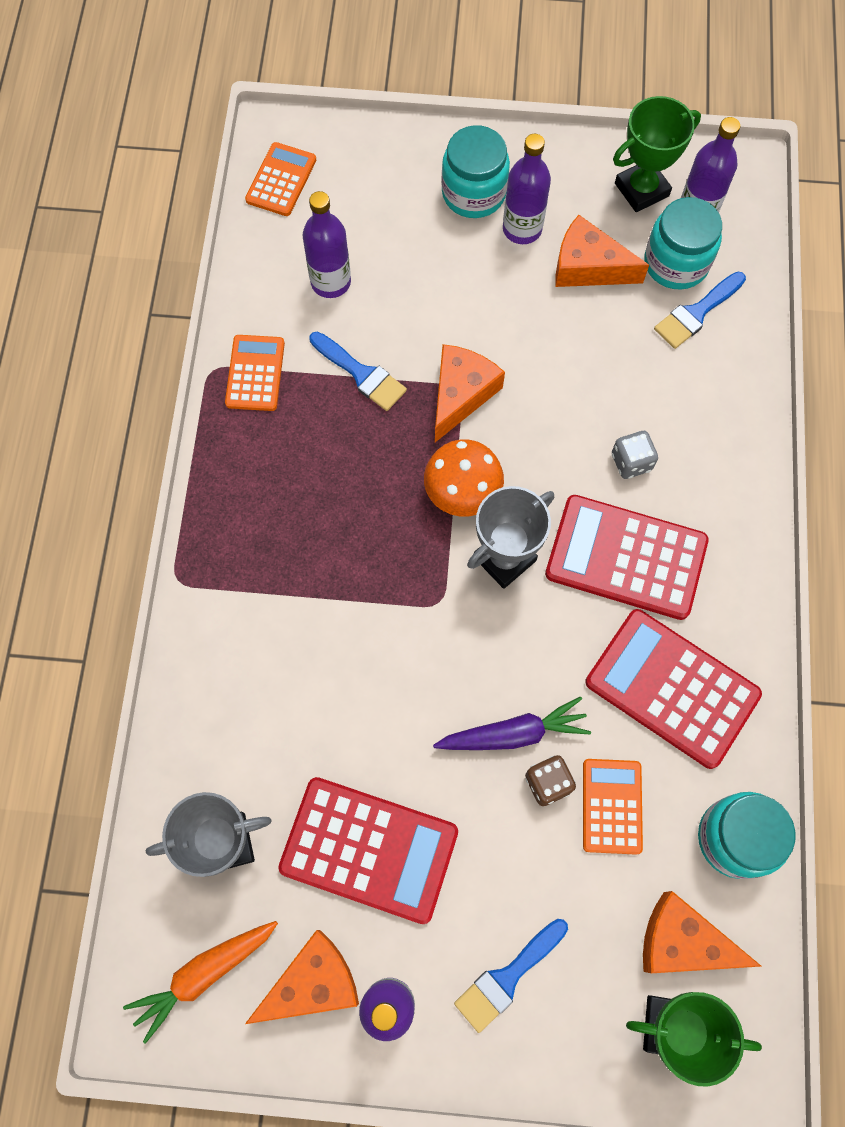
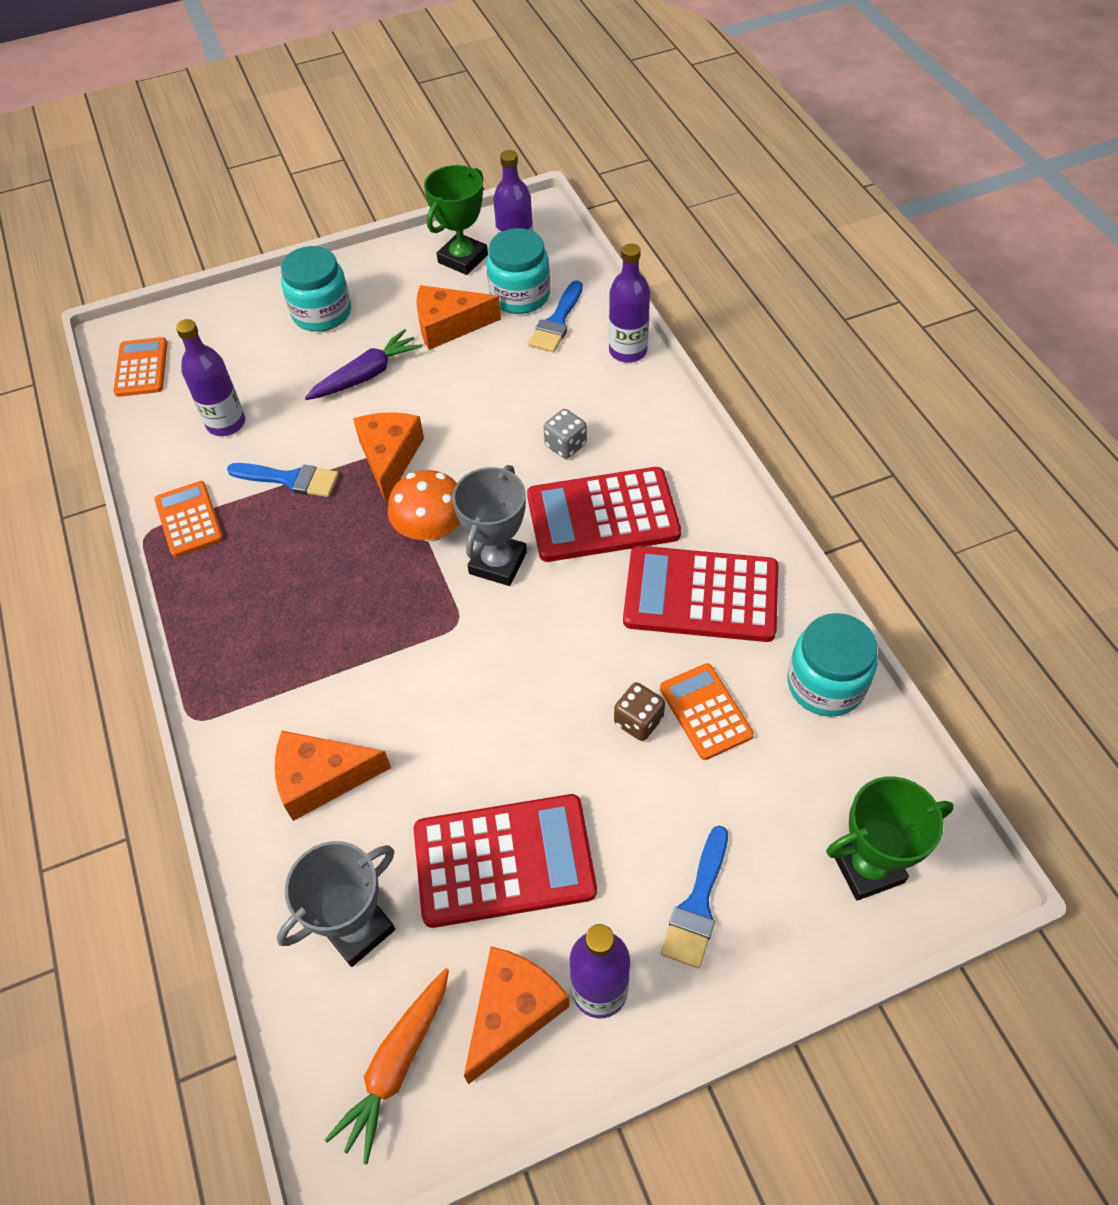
camera: 25 degrees left, 15 degrees down
(513, 733) = (584, 695): purple carrot -> purple carrot (366, 375)
(522, 229) = (377, 321): purple bottle -> purple bottle (628, 351)
(682, 941) = (833, 790): orange cheese -> orange cheese (322, 779)

